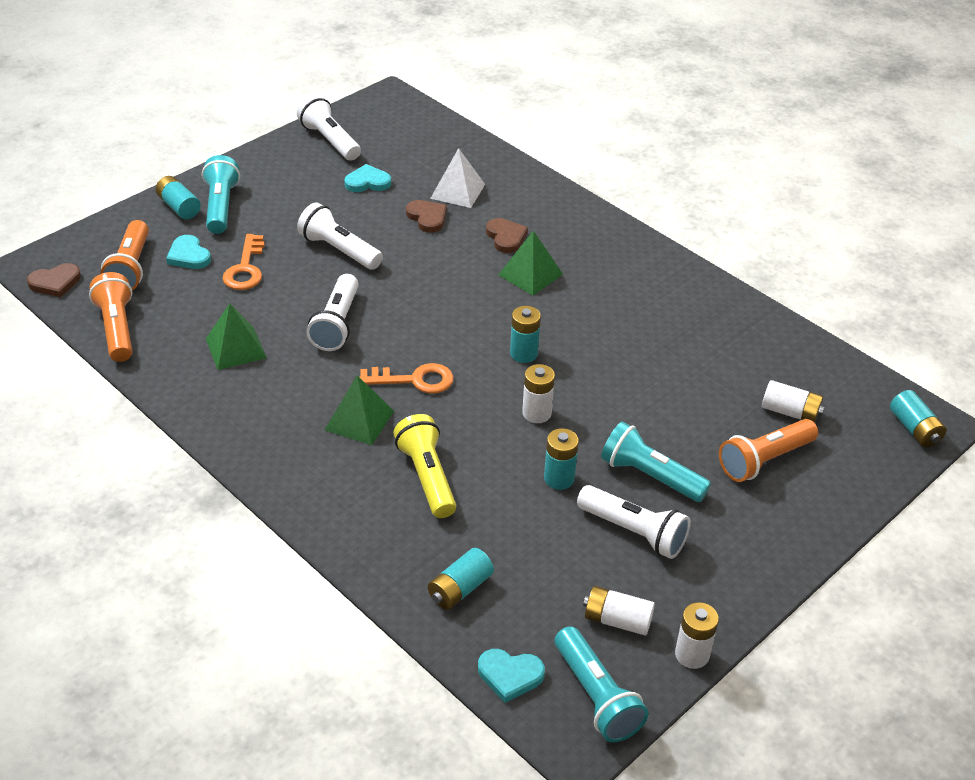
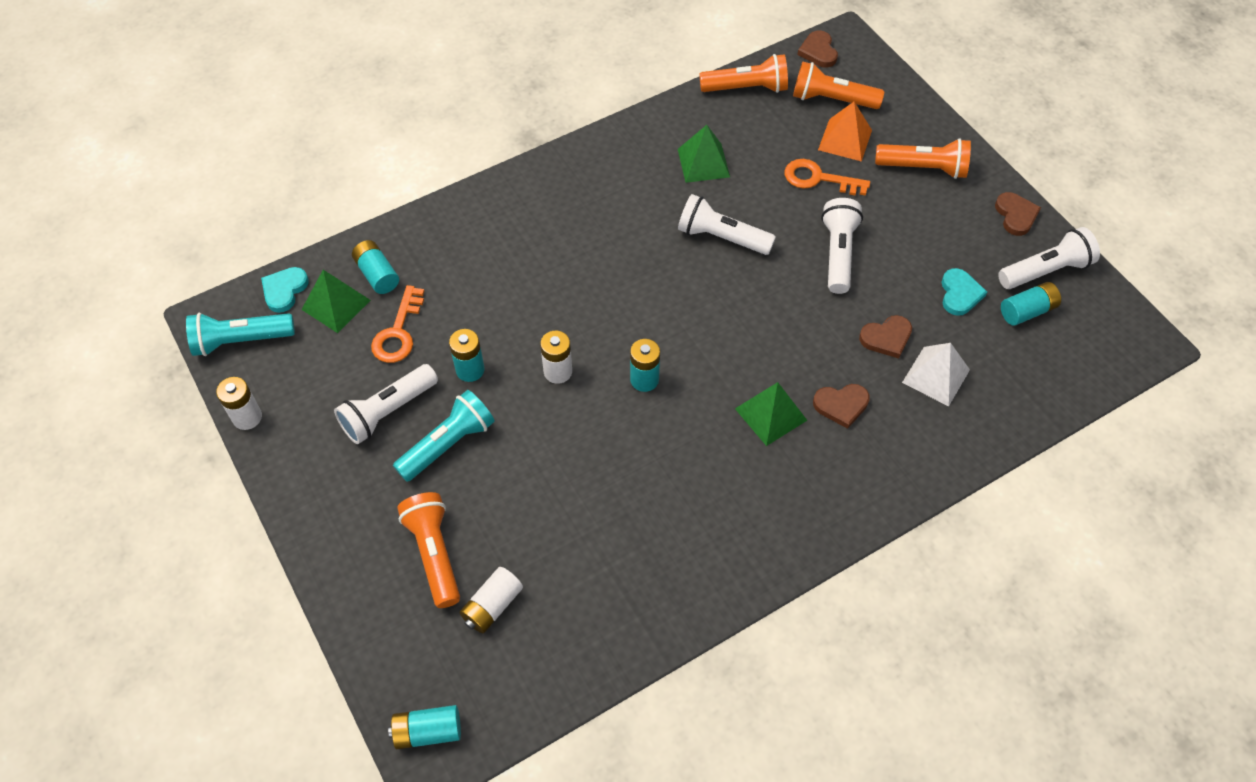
camera: 105 degrees right, 15 degrees up
(179, 207) = (925, 137): turquoise battery -> turquoise battery (1027, 311)
(189, 255) = (845, 140): turquoise heart -> orange pyramid
(221, 206) = (924, 168): turquoise flashlight -> orange flashlight
(270, 156) = (1016, 215): none -> brown heart
(339, 250) = (838, 253): white flashlight -> white flashlight turned 45 degrees counterclockwise
(359, 420) = (587, 237): green pyramid -> green pyramid (336, 305)
(414, 380) = (628, 284): orange key -> orange key (398, 332)
(427, 477) = (504, 273): yellow flashlight -> none
(617, 620) = (303, 373): white battery -> none

